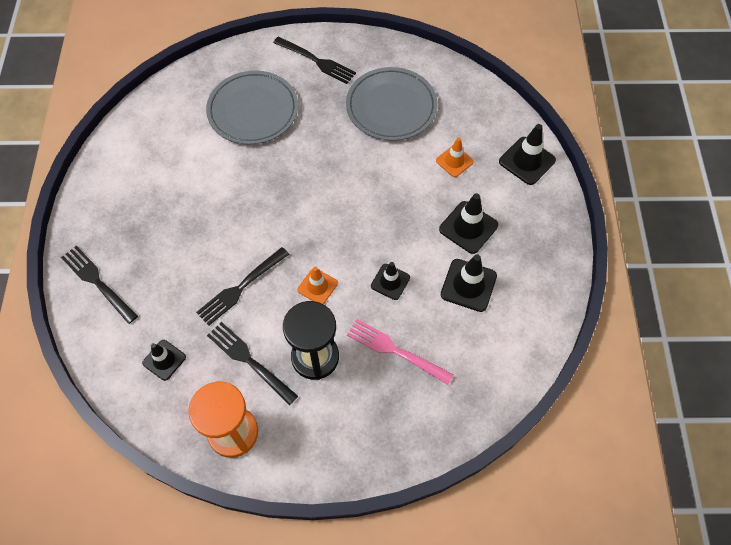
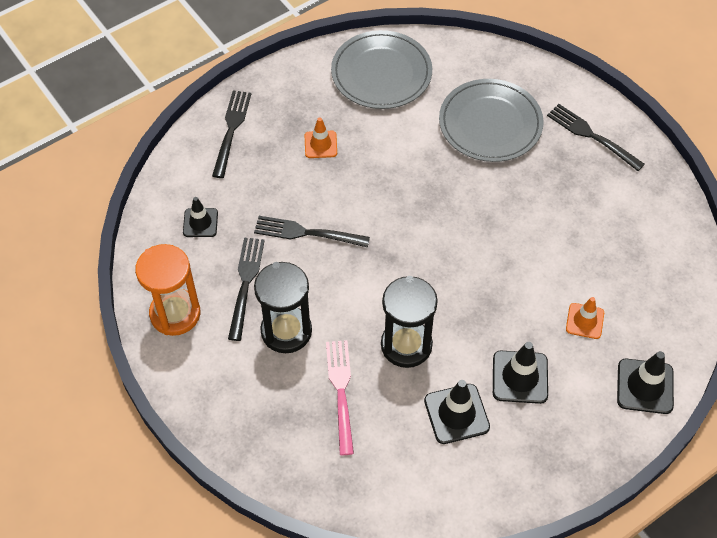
camera: 55 degrees right, 5 degrees down
(316, 61) = (592, 136): black fork -> black fork turned 135 degrees clockwise
(317, 286) = (354, 290): orange traffic cone -> orange traffic cone (320, 144)
(390, 282) = (406, 345): black traffic cone -> black hourglass
(391, 107) = (598, 229): grey plate -> grey plate (381, 73)

